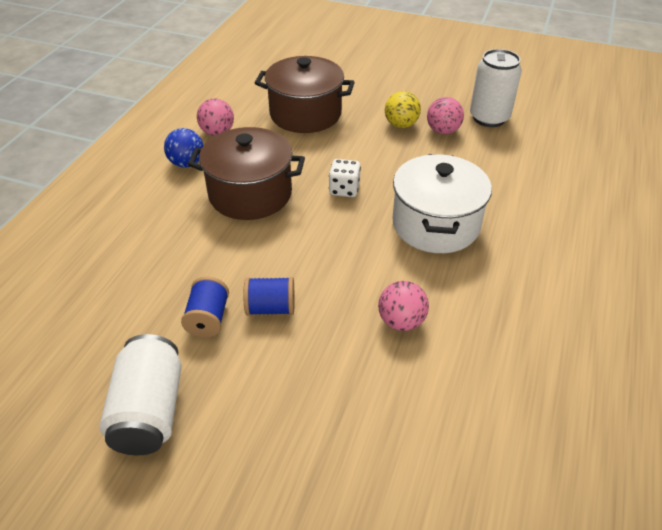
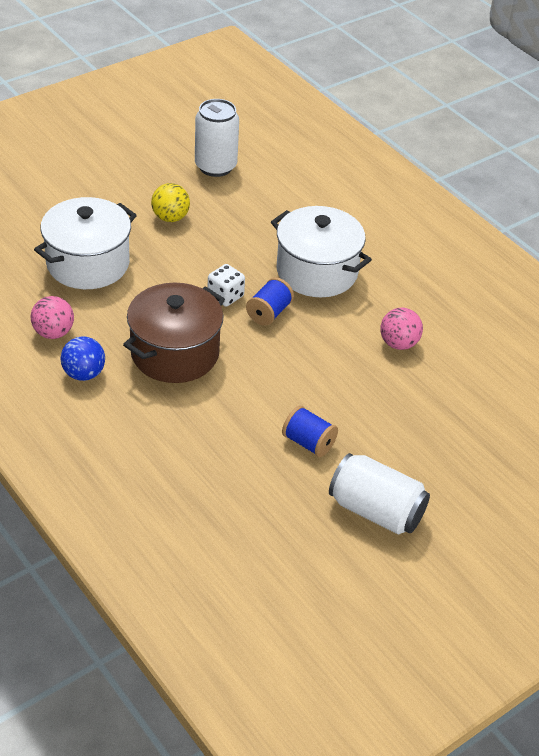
camera: 60 degrees left, 0 degrees up
(270, 308) = (327, 403): blue spool -> blue spool (269, 313)
(305, 114) = (88, 263): brown pot -> white pot
(443, 131) = (205, 200): pink ball -> none

